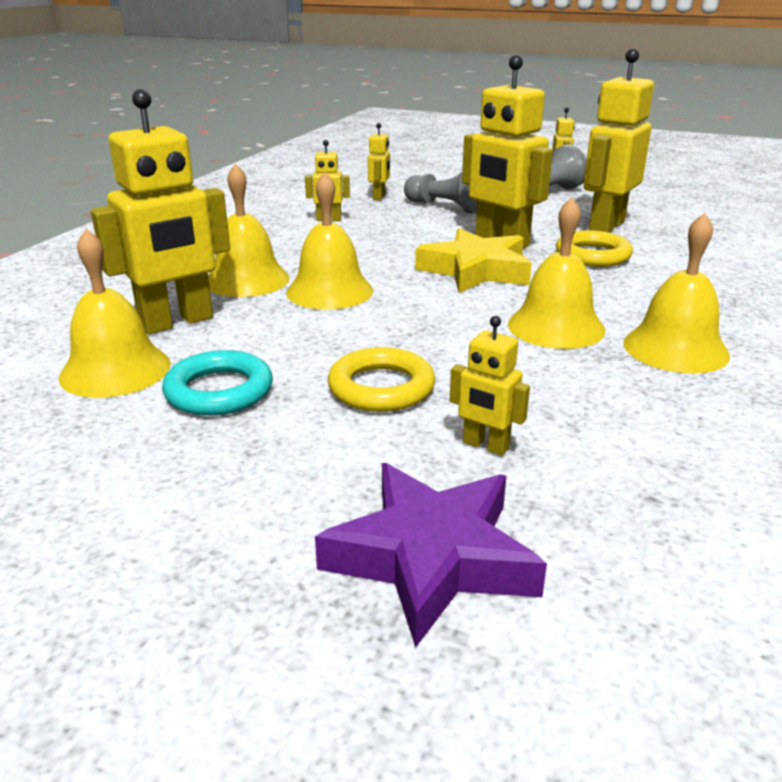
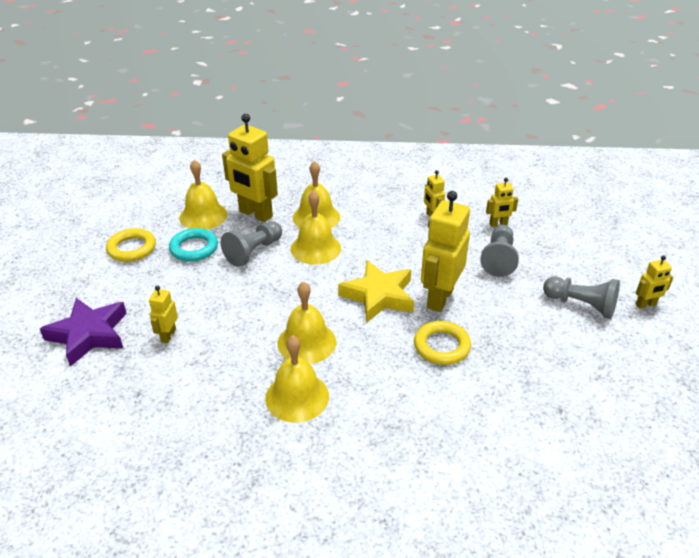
camera: 70 degrees right, 10 degrees up
(290, 337) = (253, 251): none -> grey pawn
(381, 387) = (211, 293): yellow ring -> yellow ring (132, 248)
(606, 226) = (516, 347): yellow robot -> none

